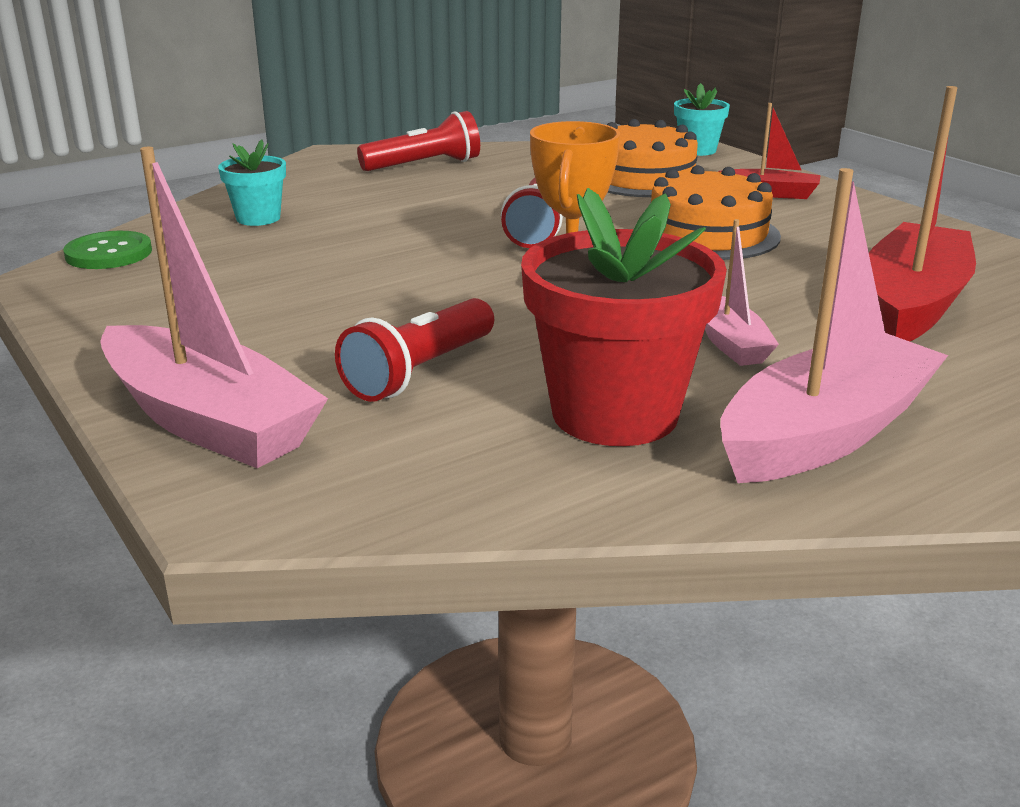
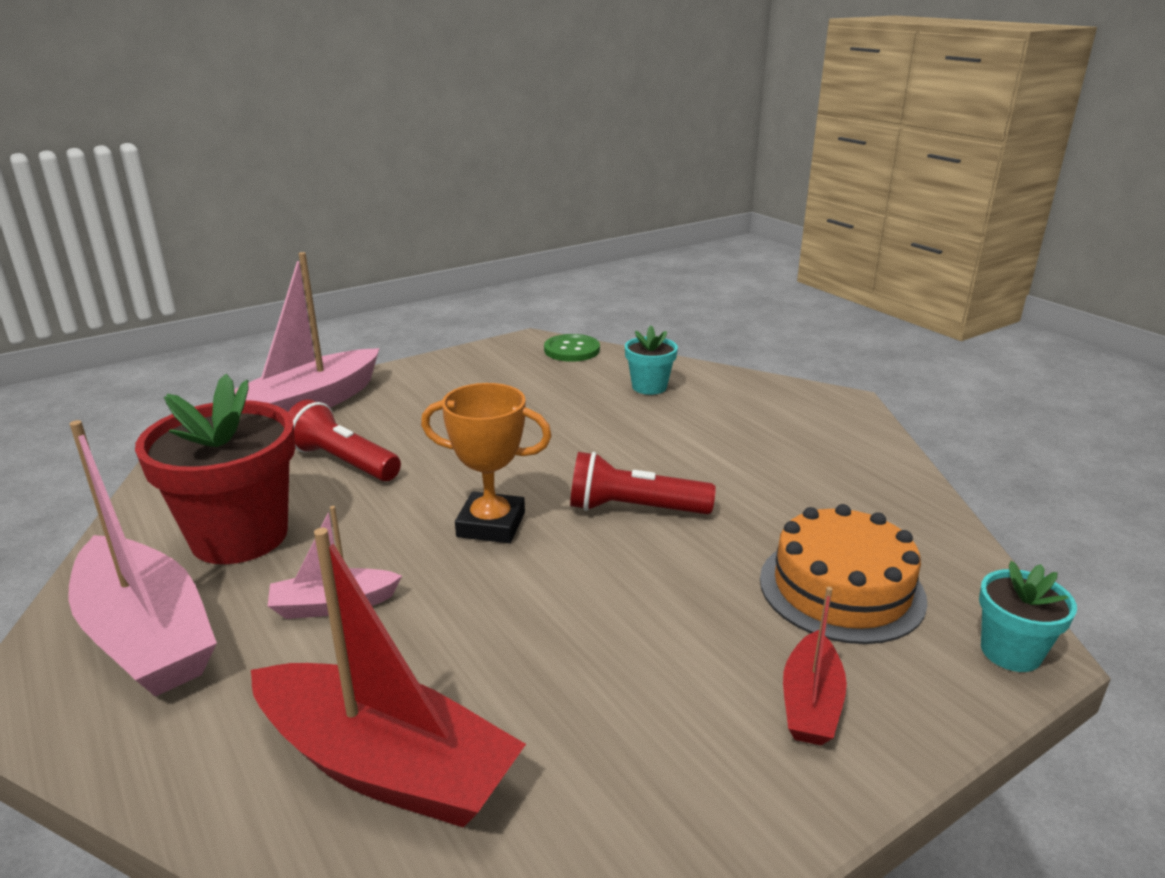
camera: 90 degrees right, 0 degrees up
(424, 165) = (826, 447): red flashlight -> none
(708, 234) = (630, 622): orange cake -> none

